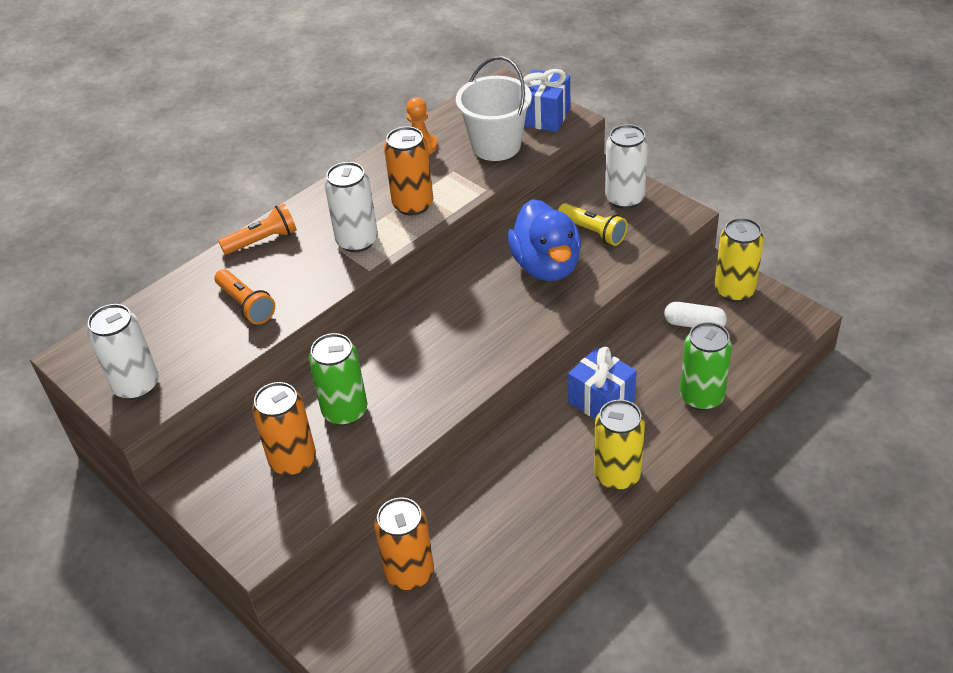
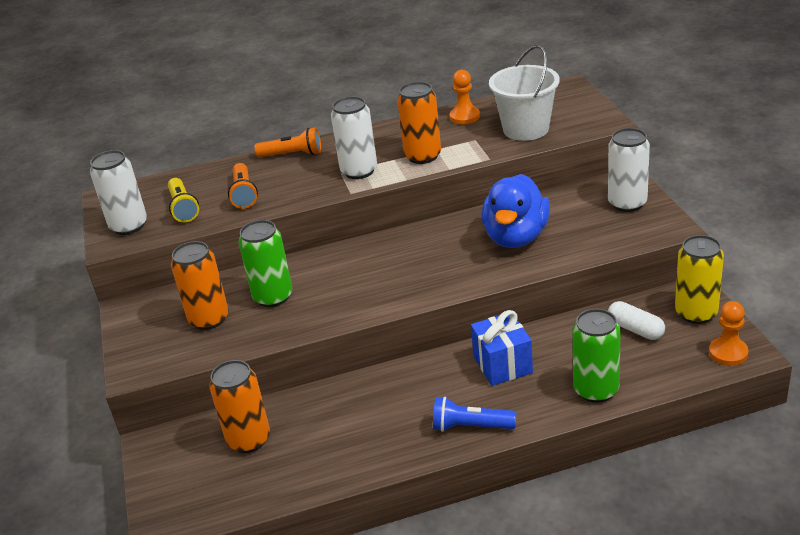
camera: 30 degrees right, 10 degrees down
(545, 116) = (585, 116): blue gift -> none
(593, 232) = (578, 222): yellow flashlight -> yellow flashlight (183, 208)
(617, 475) = (470, 427): yellow can -> blue flashlight
(786, 321) = (728, 353): none -> orange pawn

